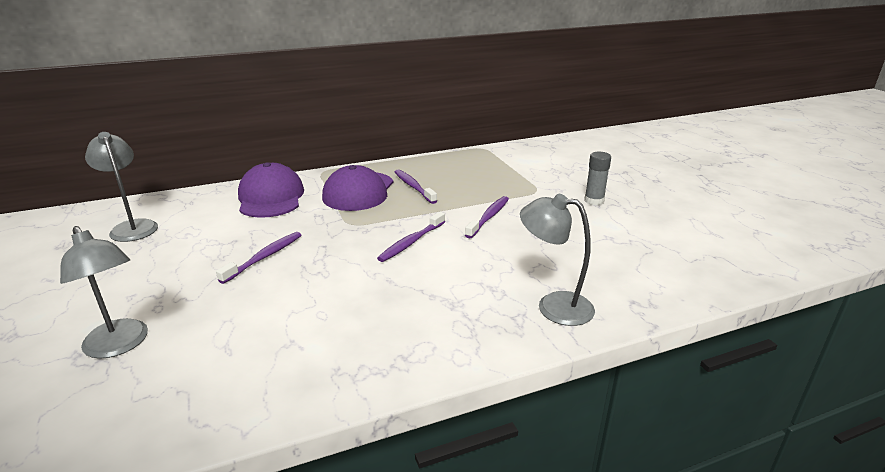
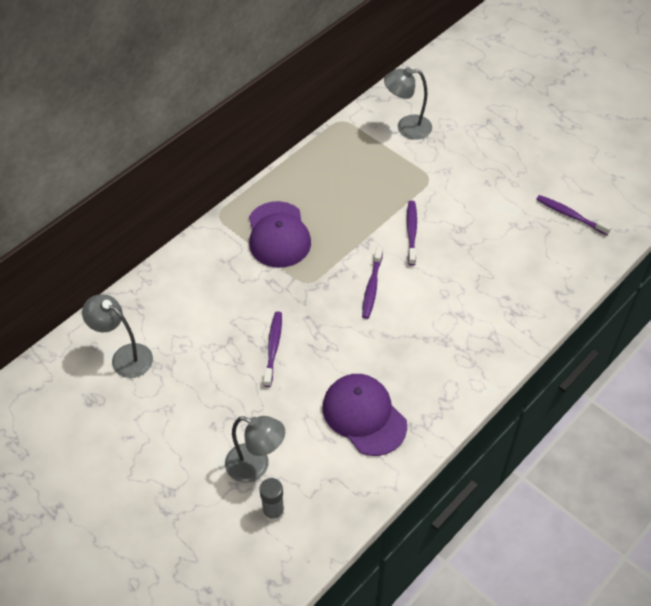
camera: 25 degrees left, 25 degrees up
(271, 197) = (207, 272): purple cap -> purple cap (364, 415)
(413, 187) = (321, 210): purple toothbrush -> purple toothbrush (570, 215)
(553, 306) = (509, 317): grey lamp -> grey lamp (406, 127)
(594, 201) = (482, 178): grey glue stick -> grey glue stick (273, 511)

